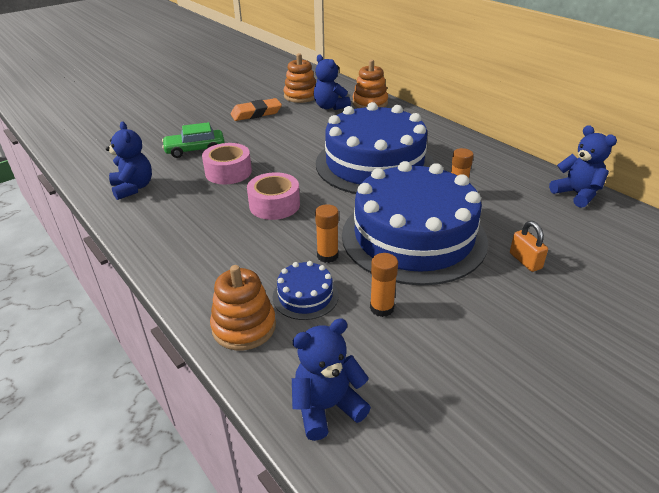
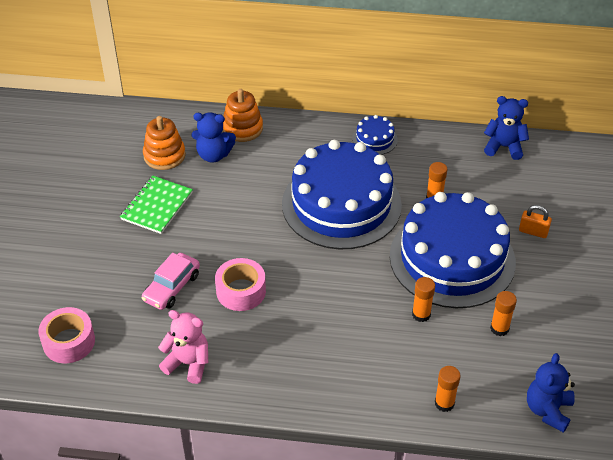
camera: 45 degrees left, 10 degrees up
(133, 188) = (188, 363): blue teddy bear -> pink teddy bear
(195, 150) = (172, 287): green car -> pink car
(244, 327) = (444, 403): orange stacking toy -> orange glue stick
(256, 113) = (157, 206): orange eraser -> green notebook
(274, 205) = (325, 297): pink tape -> pink tape (69, 342)
(305, 296) = (448, 354): blue cake -> blue cake (374, 139)

